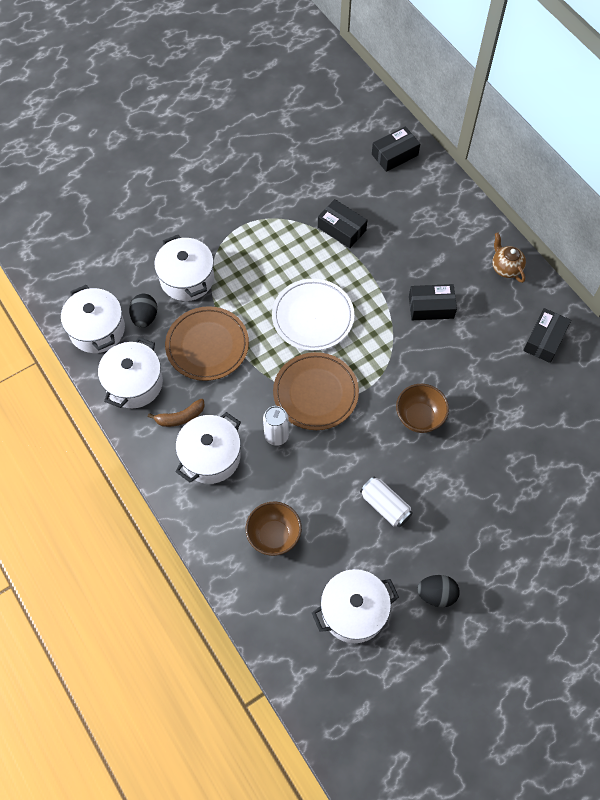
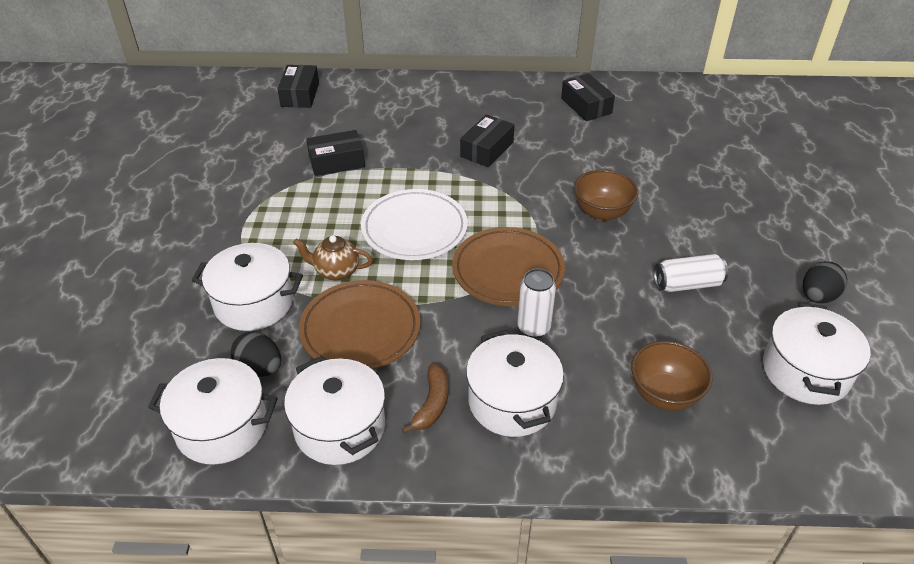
camera: 55 degrees left, 20 degrees down
(505, 268) = (492, 92): brown teapot -> brown teapot (336, 271)

